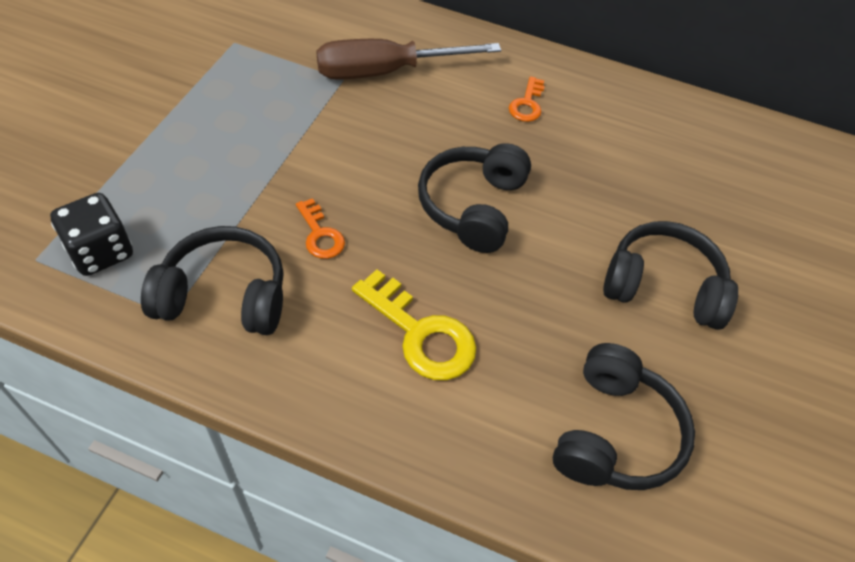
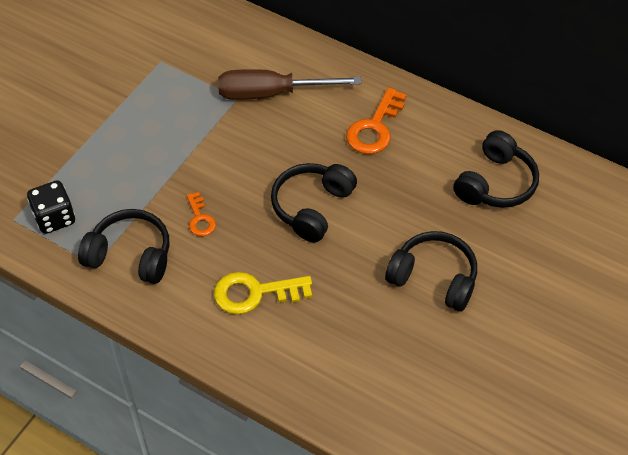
camera: 15 degrees right, 0 degrees up
(421, 333) = (255, 293): yellow key -> yellow key turned 120 degrees clockwise
(527, 104) = (375, 128): orange key -> orange key, size x1.74
(614, 433) = (367, 370): black headphones -> black headphones (496, 183)

